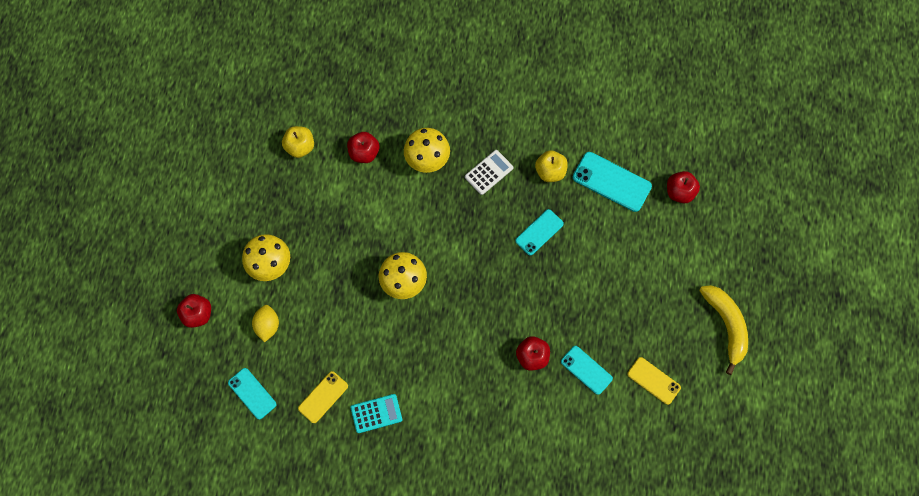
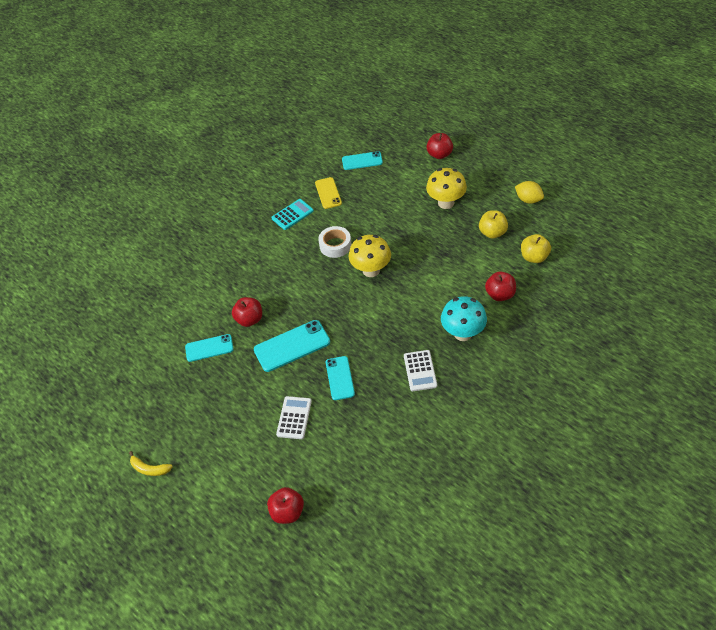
camera: 130 degrees right, 20 degrees down
(267, 326) = (402, 185): yellow lemon -> yellow lemon (528, 200)
(376, 413) = (292, 215): turquoise calculator -> turquoise calculator turned 150 degrees counterclockwise
(392, 338) = (335, 245): none -> white tape
(427, 160) = (463, 333): yellow mushroom -> turquoise mushroom
(550, 171) = (387, 417): yellow apple -> yellow apple (492, 233)
(601, 243) = (294, 418): none -> white calculator
(611, 182) = (341, 460): turquoise phone -> turquoise phone (292, 346)
(653, 381) = (161, 387): yellow phone -> none
(726, 326) = (149, 468): yellow banana -> yellow banana, size x0.53

